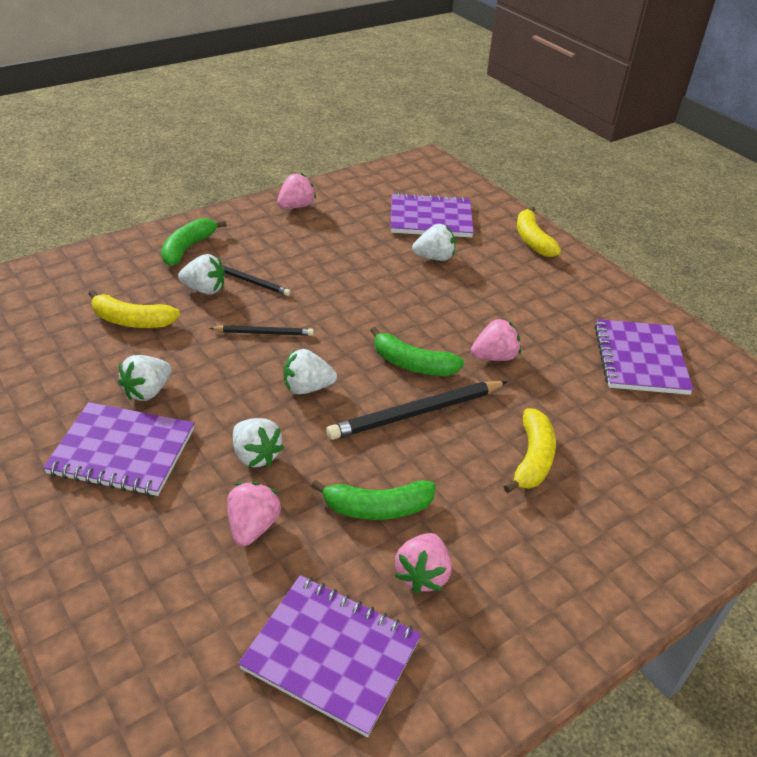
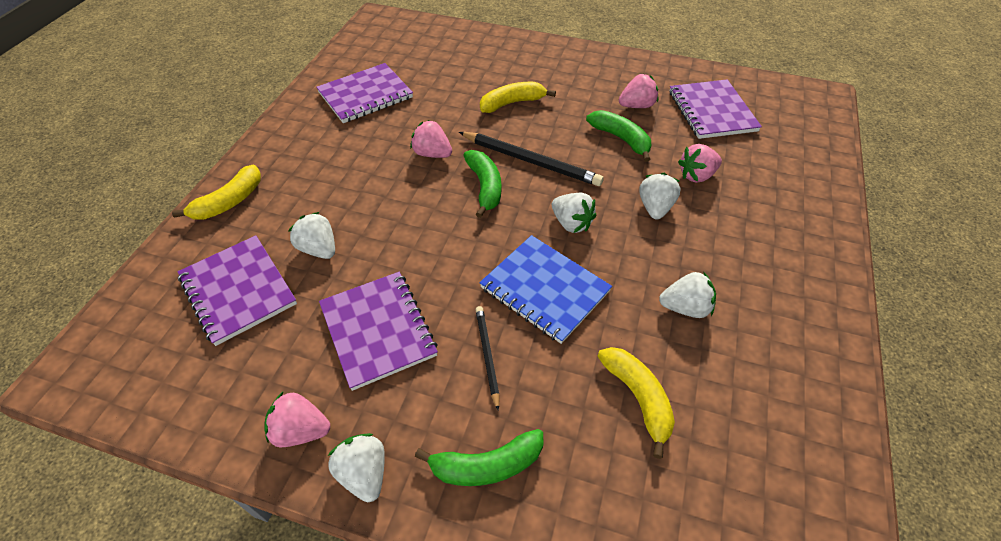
camera: 125 degrees left, 10 degrees up
(122, 451) = (740, 273): purple notebook -> purple notebook (378, 330)
(204, 289) = (536, 382): white strawberry -> white strawberry (364, 473)
(264, 333) = (544, 290): black pencil -> blue notebook

